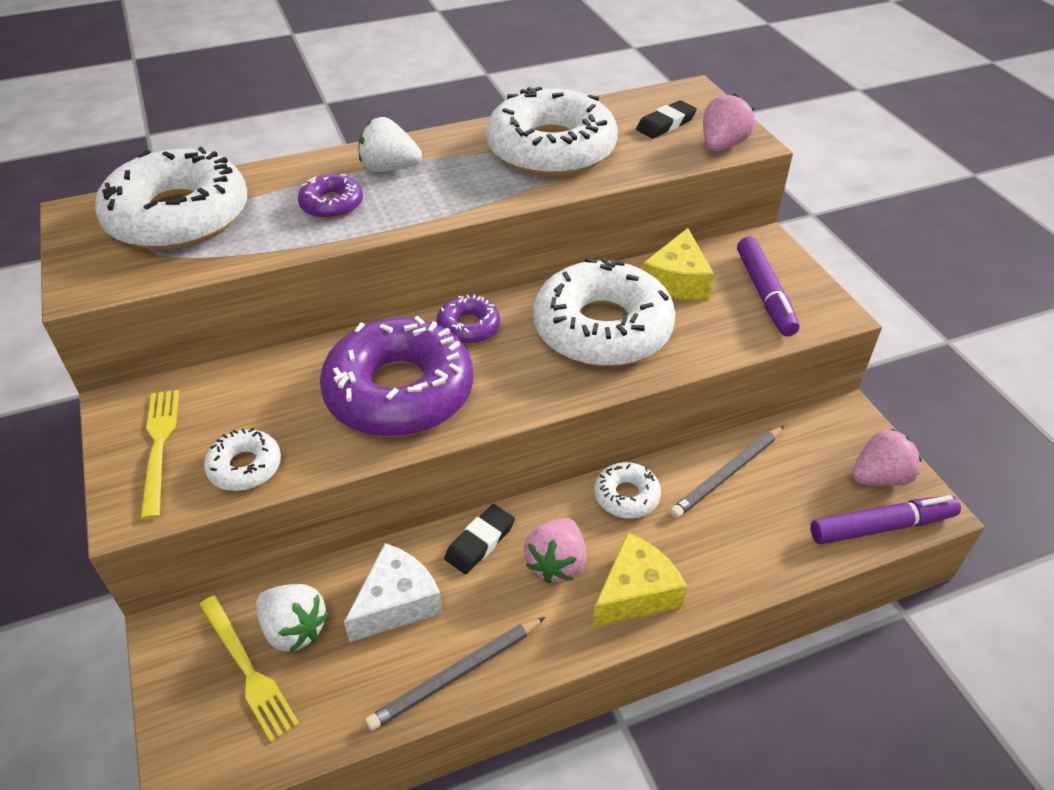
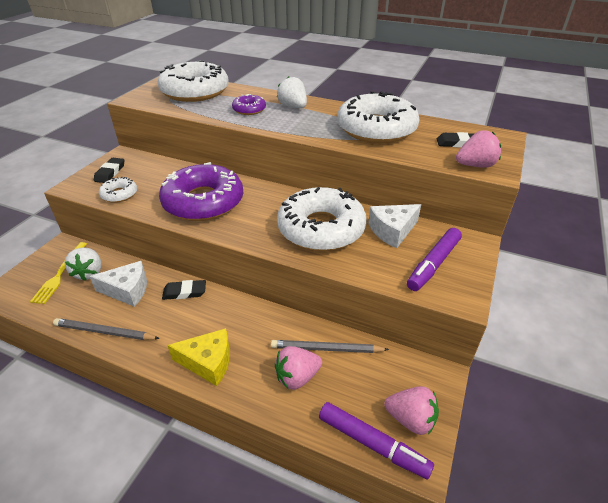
camera: 45 degrees right, 5 degrees down
(159, 446) = (110, 172): yellow fork -> black eraser
(468, 327) = (266, 195): purple donut -> none
(557, 563) = (197, 323): pink strawberry -> pink strawberry (297, 377)
(626, 496) = (265, 321): white donut -> none
(677, 281) = (392, 231): yellow cheese -> white cheese

